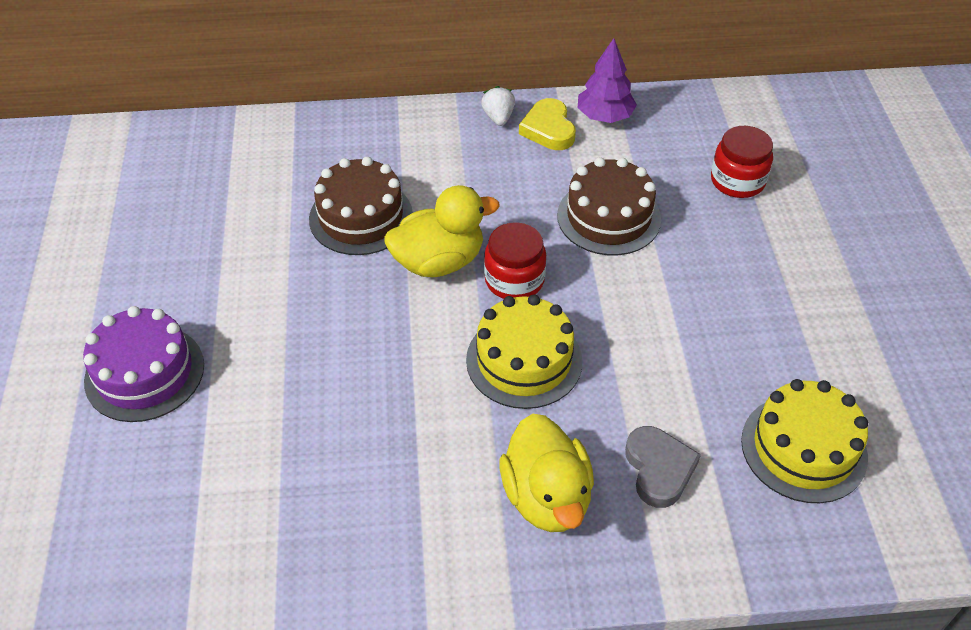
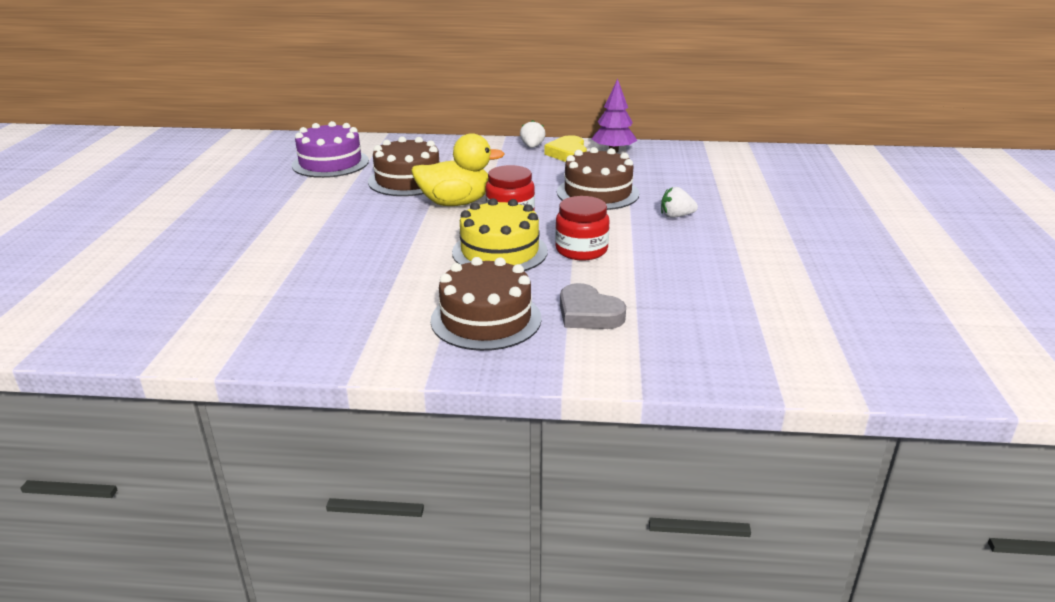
camera: 10 degrees right, 20 degrees down
(144, 373) = (207, 234): purple cake -> purple cake (330, 163)
(547, 497) = (486, 319): yellow duck -> brown cake
(659, 469) = (588, 314): grey heart -> grey heart turned 135 degrees clockwise
(714, 257) = (676, 216): none -> white strawberry
(737, 181) = (708, 184): red jar -> red jar (581, 250)
(803, 448) = (720, 314): yellow cake -> none

